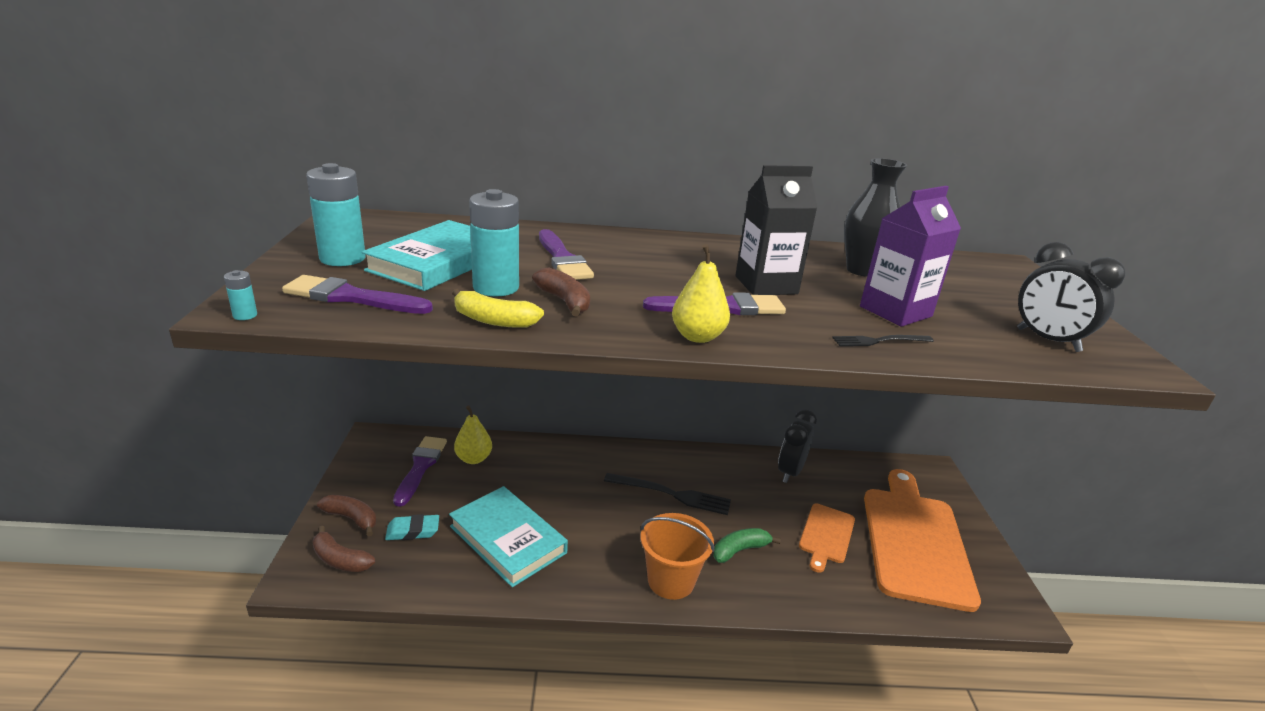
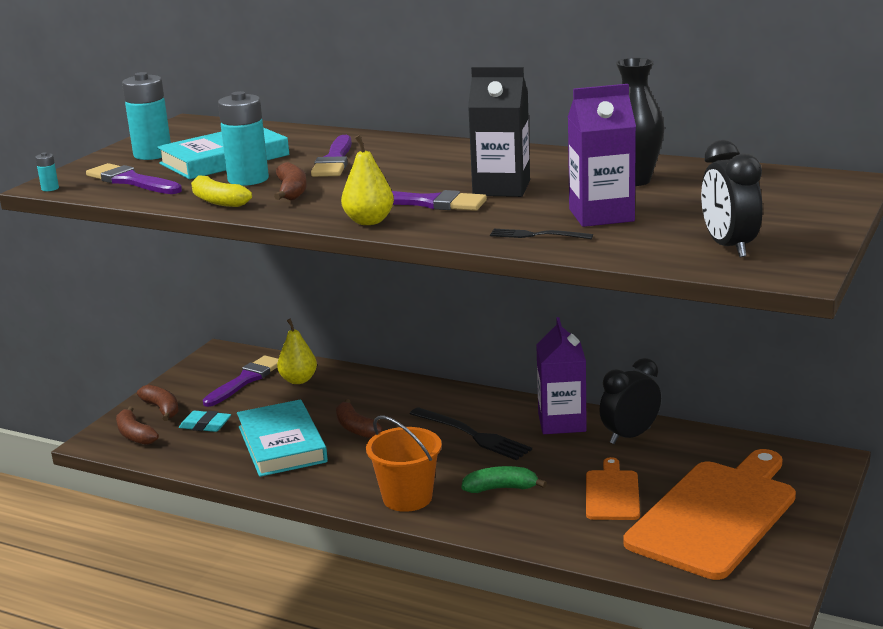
camera: 30 degrees right, 5 degrees down
(565, 505) = (355, 428): none -> brown banana
(730, 467) = (562, 422): none -> purple carton
(826, 535) = (612, 493): orange cutting board -> orange cutting board turned 135 degrees clockwise

